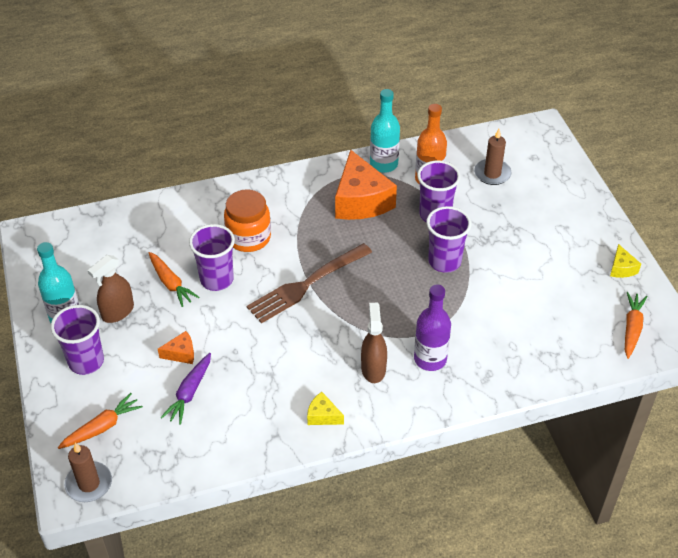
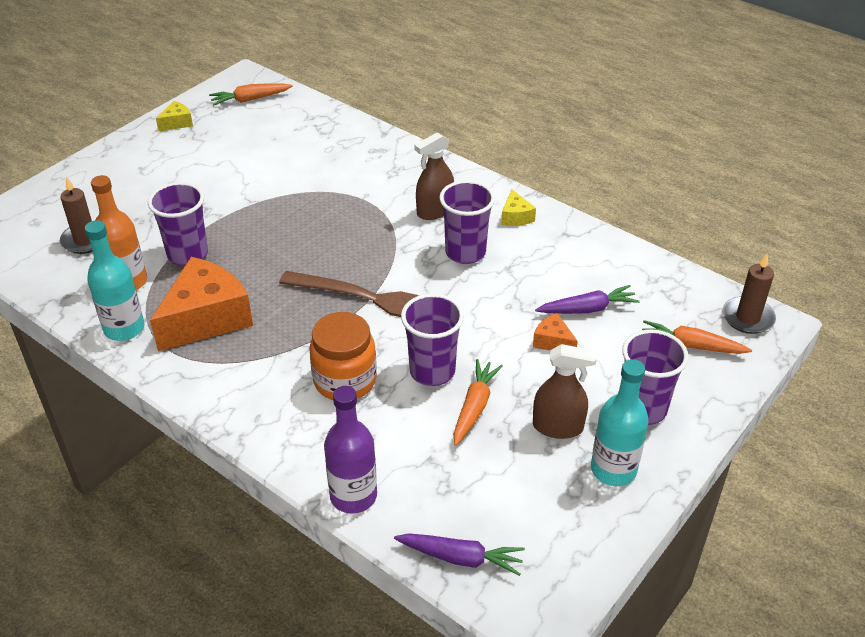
camera: 125 degrees left, 5 degrees down
(88, 224) = (461, 558): none -> purple carrot
(430, 359) = (390, 185): purple bottle -> purple bottle (353, 496)
(444, 261) = (256, 222): purple cup -> purple cup (465, 253)

